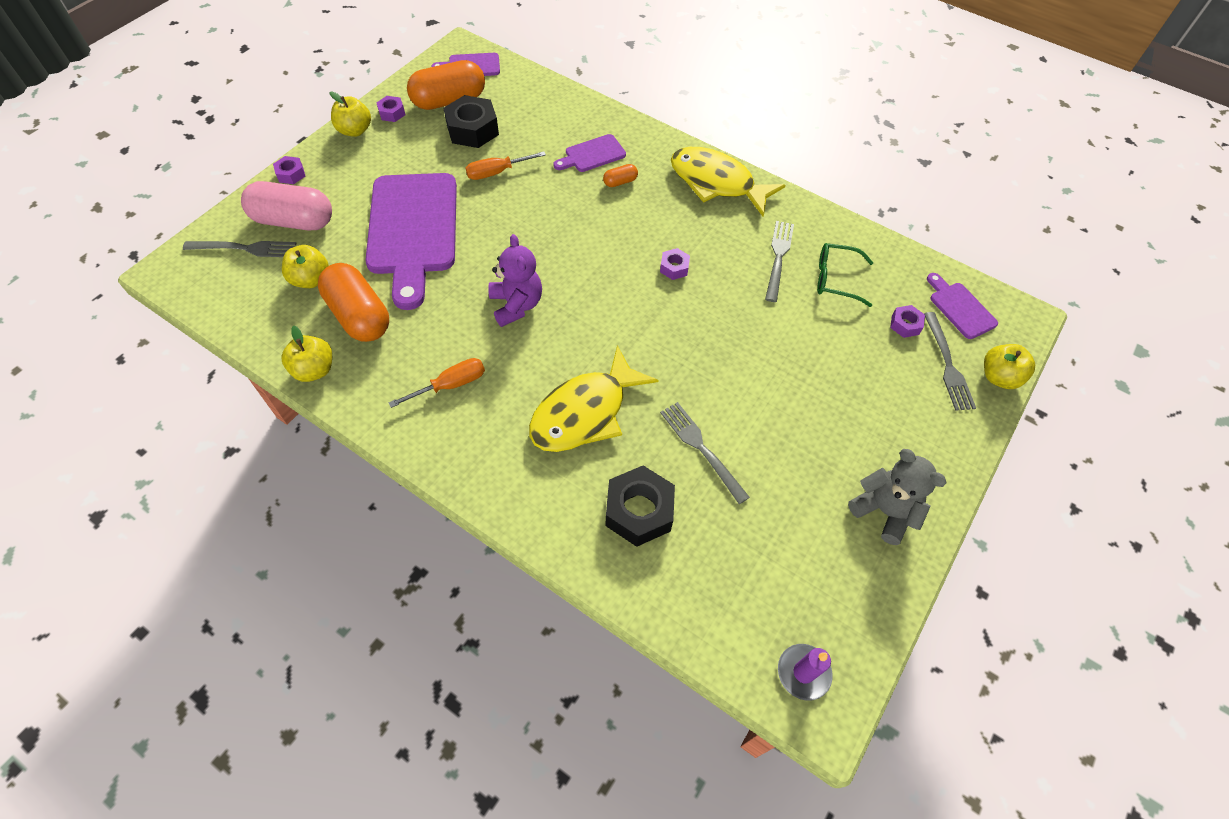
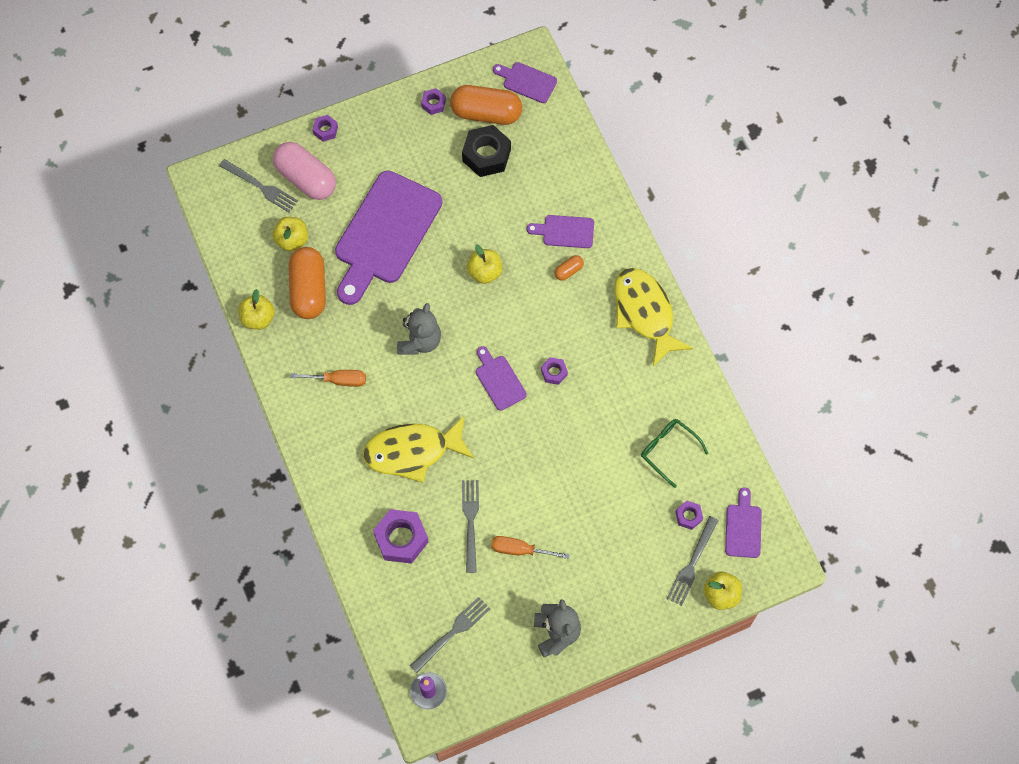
camera: 35 degrees right, 10 degrees up
(355, 130) = (395, 108): yellow apple -> yellow apple (485, 272)
(497, 172) = (479, 210): orange screwdriver -> orange screwdriver (520, 550)
(516, 305) = (419, 341): purple teddy bear -> grey teddy bear
(620, 182) = (568, 271): orange capsule -> orange capsule turned 45 degrees counterclockwise
(625, 300) = (499, 380): none -> purple cutting board
(639, 511) = (401, 539): black nut -> purple nut
(778, 257) = (640, 407): grey fork -> grey fork (452, 632)

